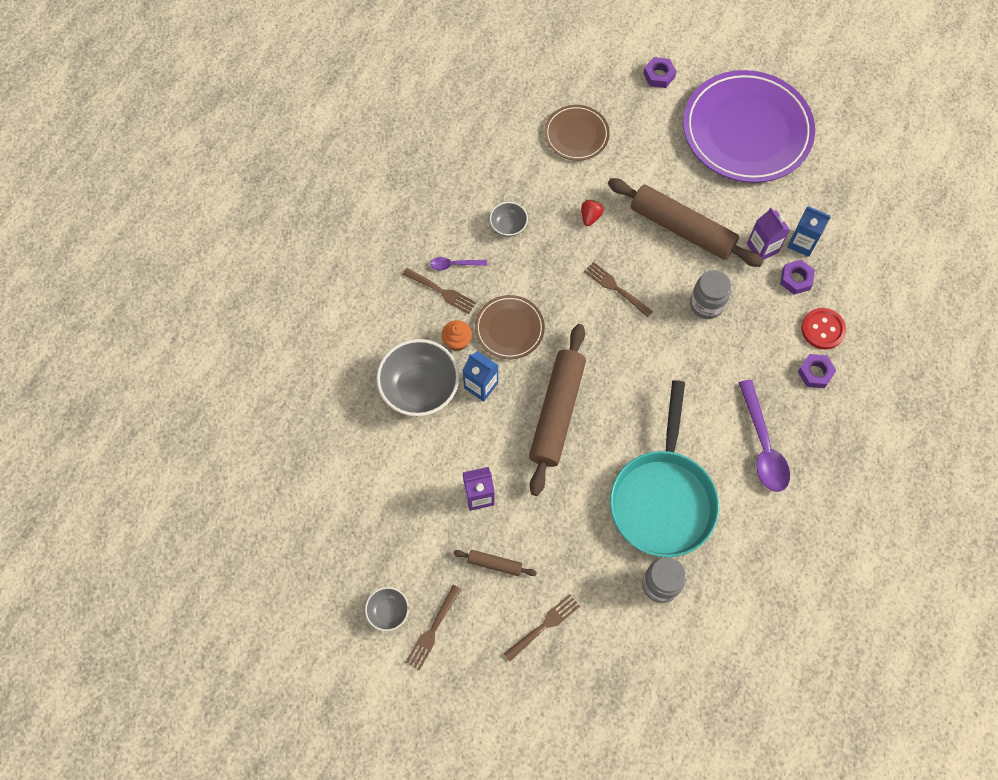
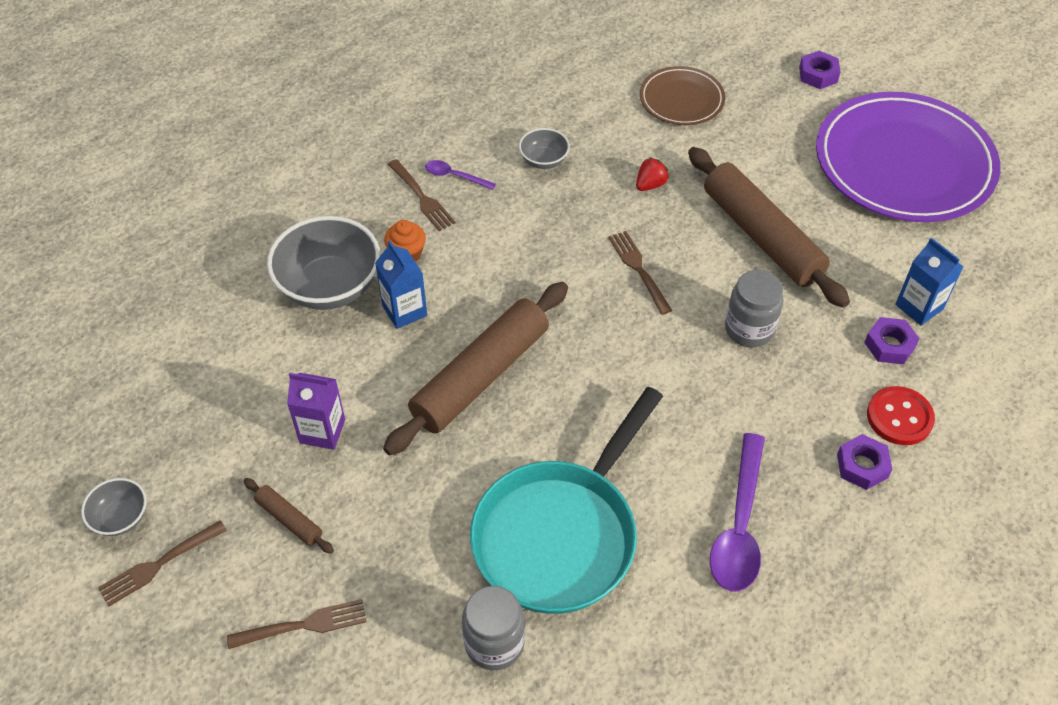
camera: 25 degrees right, 15 degrees down
(509, 328) = (478, 264): brown plate -> none
(762, 248) = (860, 293): purple carton -> none

